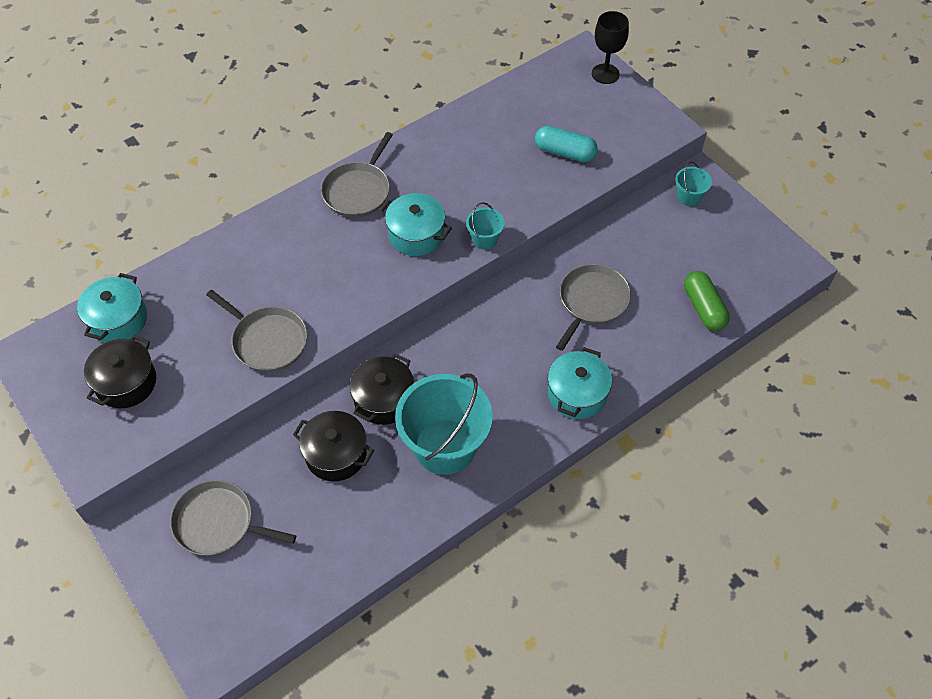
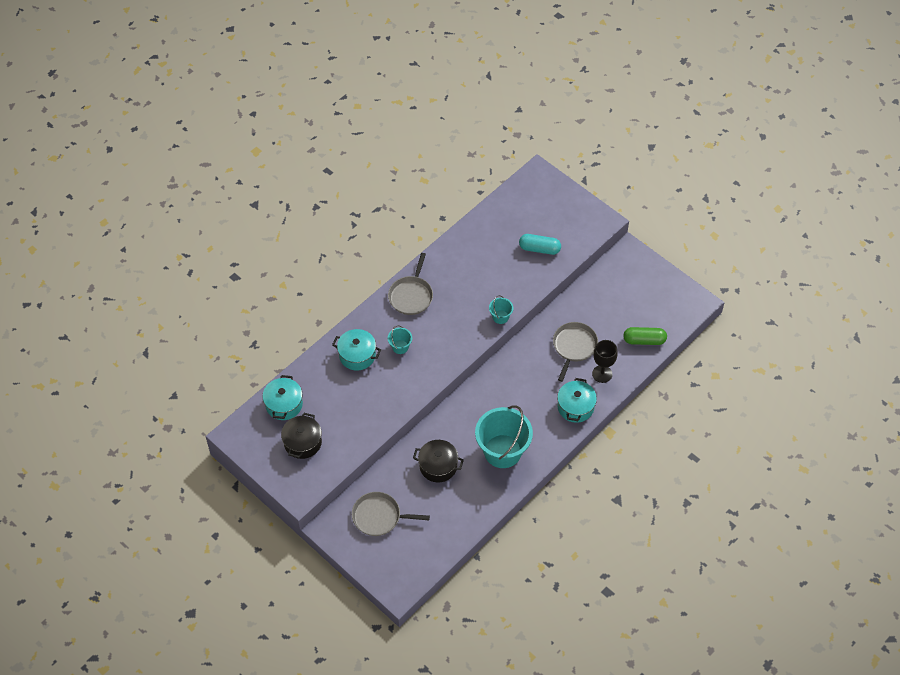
camera: 10 degrees left, 0 degrees up
(267, 340) = (381, 403): grey pan -> none
(384, 399) = (458, 428): black pot -> none
(416, 235) = (456, 320): turquoise pot -> turquoise pot (357, 355)
(605, 74) = (555, 186): black goblet -> black goblet (602, 374)
(689, 197) = (624, 266): turquoise bucket -> turquoise bucket (400, 347)
(703, 308) = (644, 340): green capsule -> green capsule turned 60 degrees counterclockwise

